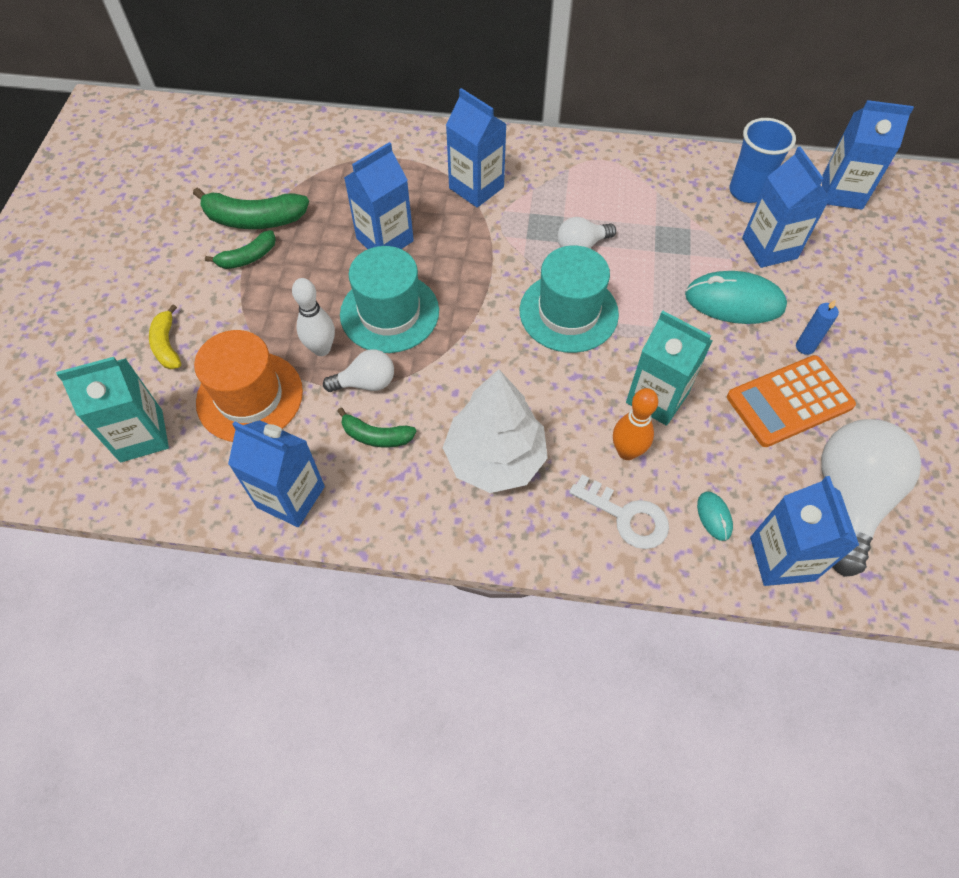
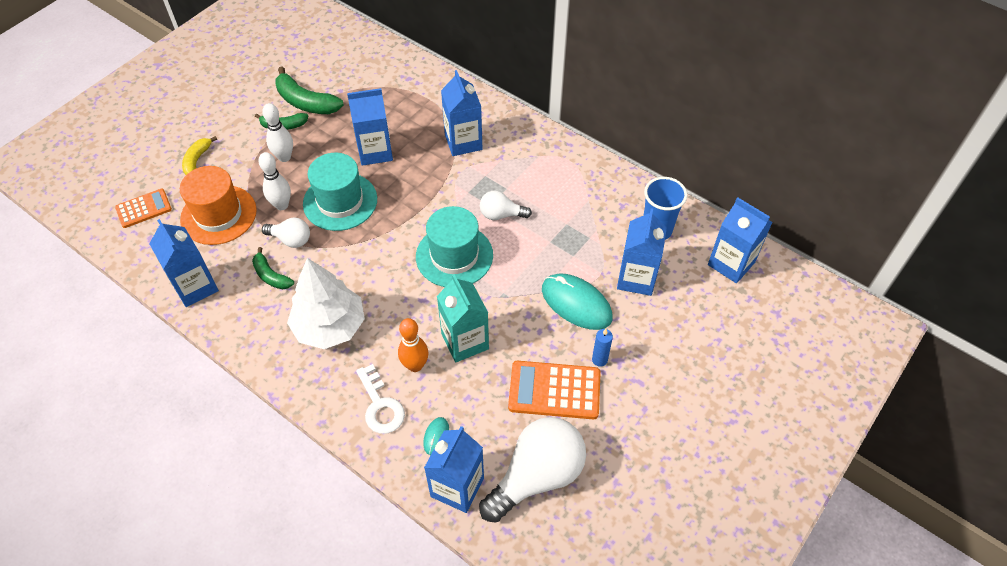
camera: 30 degrees right, 5 degrees down
(141, 436) = (144, 209): turquoise carton -> orange calculator
(279, 293) = (284, 157): none -> white bowling pin

